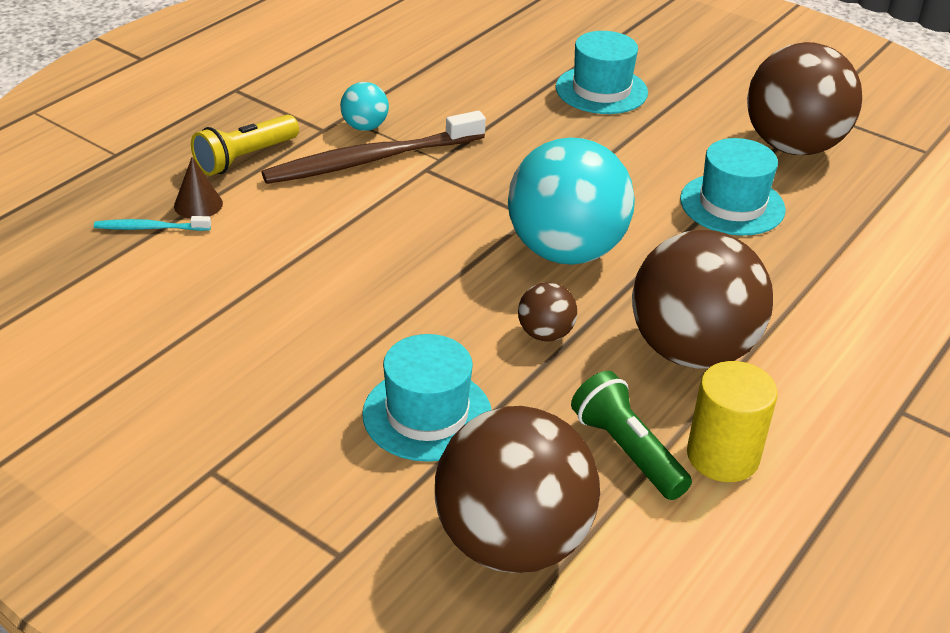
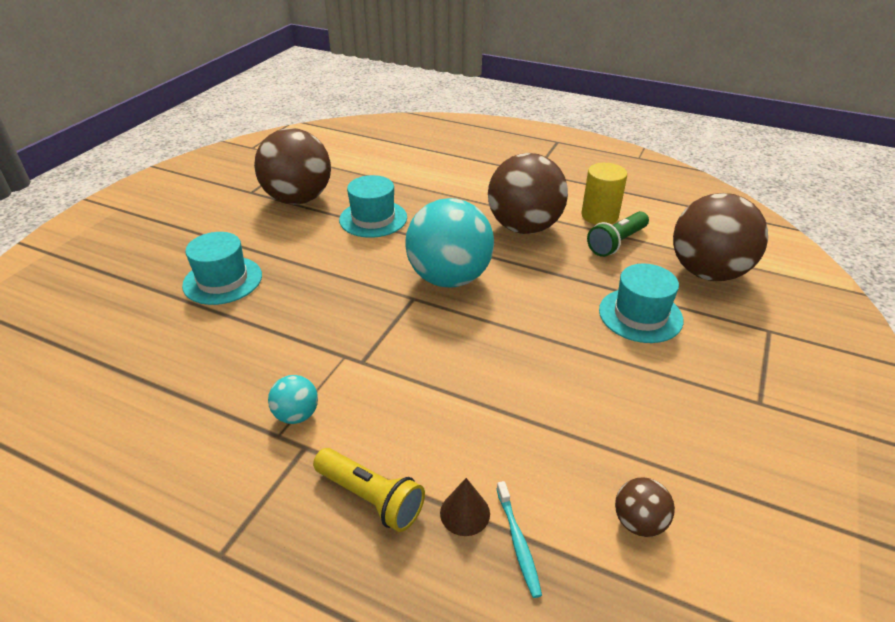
camera: 100 degrees left, 0 degrees up
(370, 160) = (355, 399): brown toothbrush -> none
(545, 334) = (539, 278): brown ball -> brown ball (639, 522)

